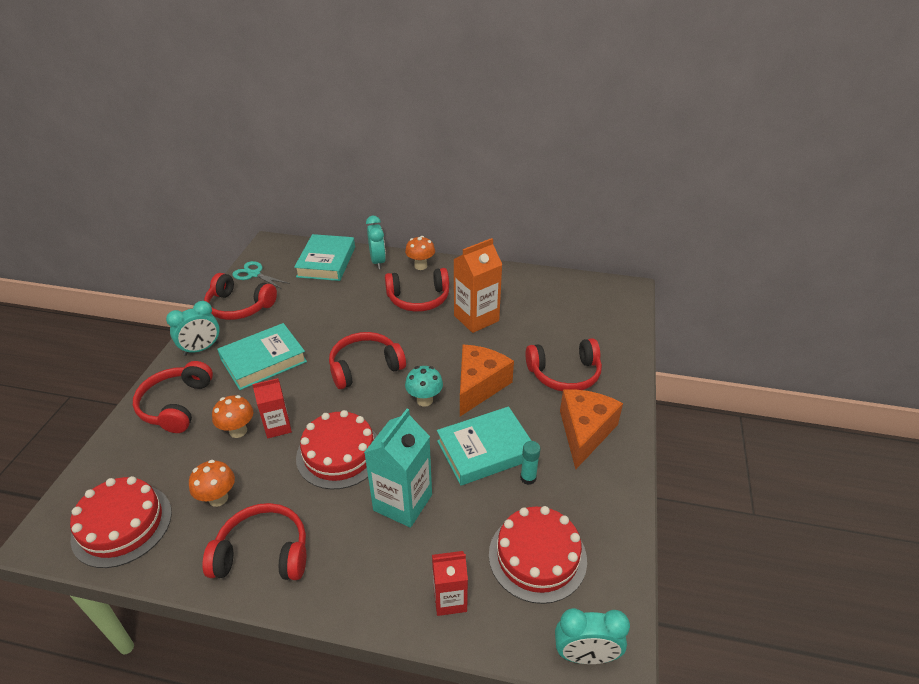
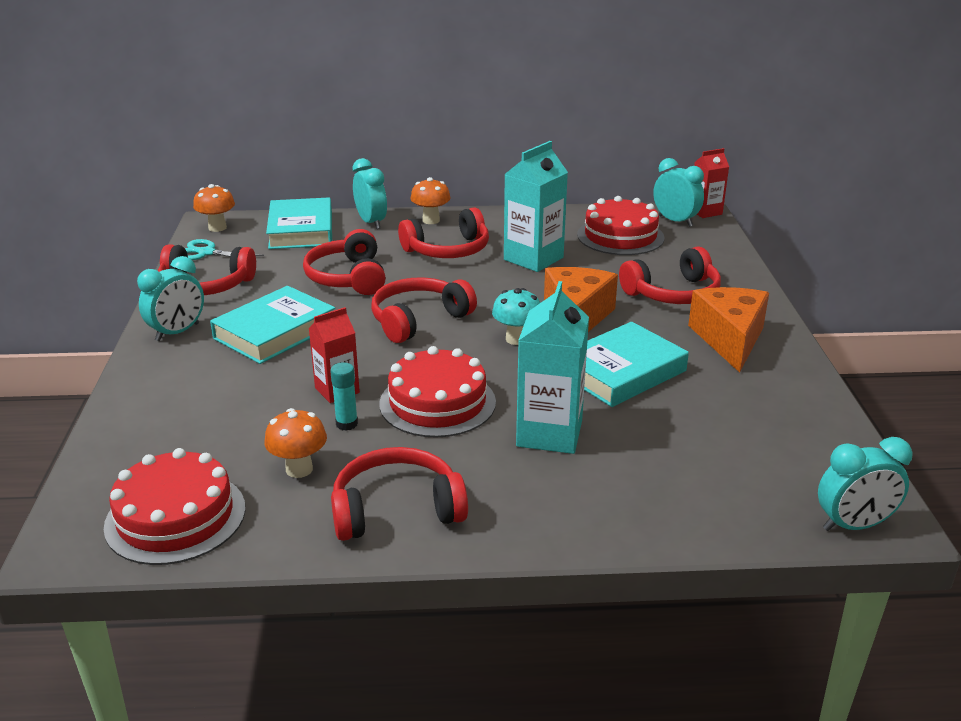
camera: 15 degrees left, 10 degrees down
(176, 405) = (177, 390): red headphones -> red headphones (348, 277)
(238, 431) = (284, 402): orange mushroom -> orange mushroom (217, 228)
(450, 599) = (665, 508): red carton -> red carton (705, 212)
(476, 318) = (533, 259): orange carton -> turquoise carton
(528, 478) = (689, 388): turquoise glue stick -> turquoise glue stick (346, 424)
(537, 556) = (744, 453): red cake -> red cake (620, 236)
(604, 295) = (675, 221): none -> turquoise clock

